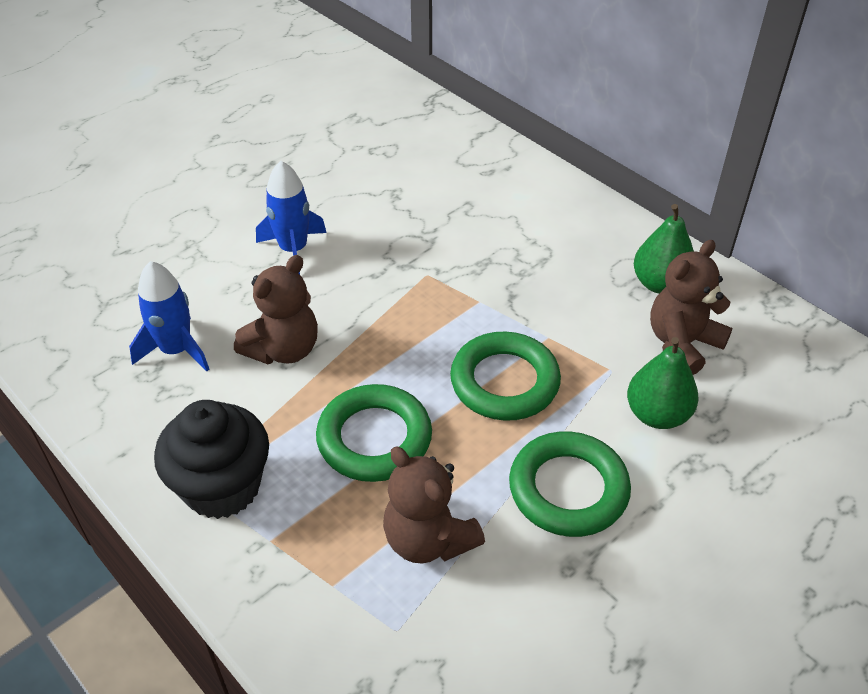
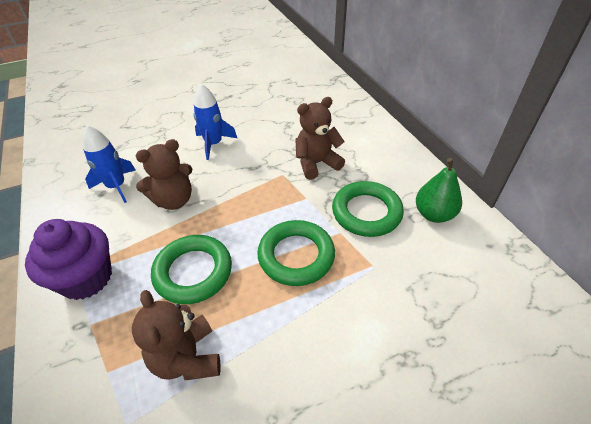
camera: 20 degrees right, 0 degrees up
(222, 487) = (86, 278): black cupcake -> purple cupcake
(568, 489) = (303, 350): green ring -> green ring (366, 212)
(657, 414) = (394, 310): green pear -> none
(682, 344) = (434, 261): brown teddy bear -> brown teddy bear (316, 163)

